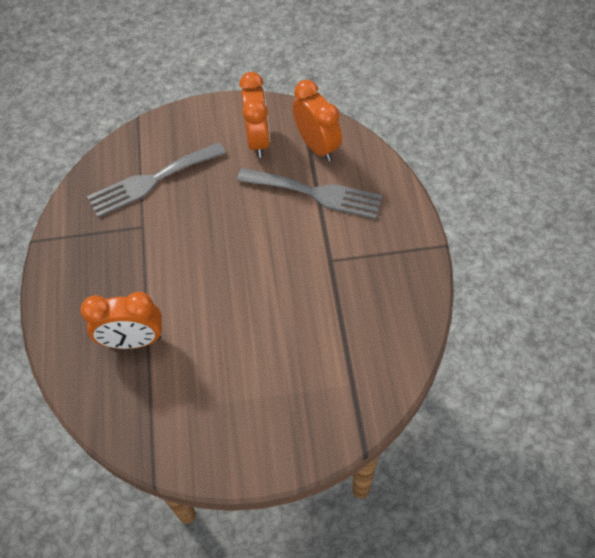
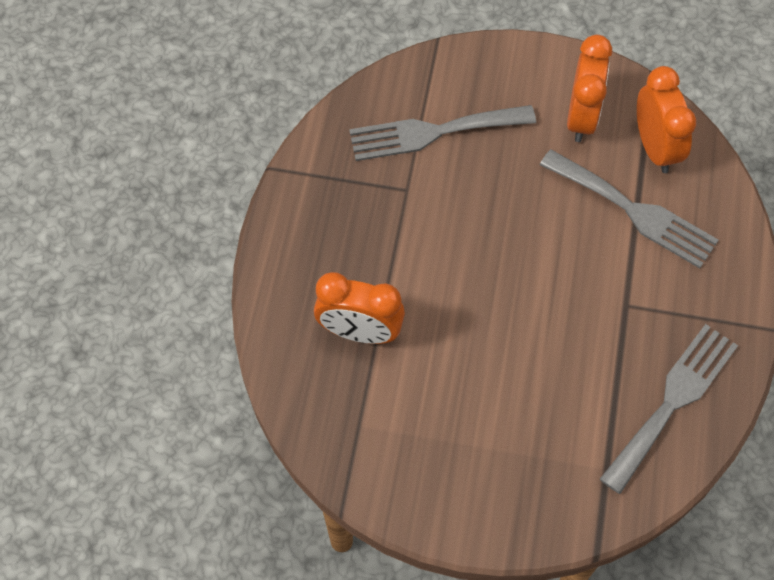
camera: 15 degrees right, 5 degrees up
(386, 319) = (672, 401): none -> grey fork

